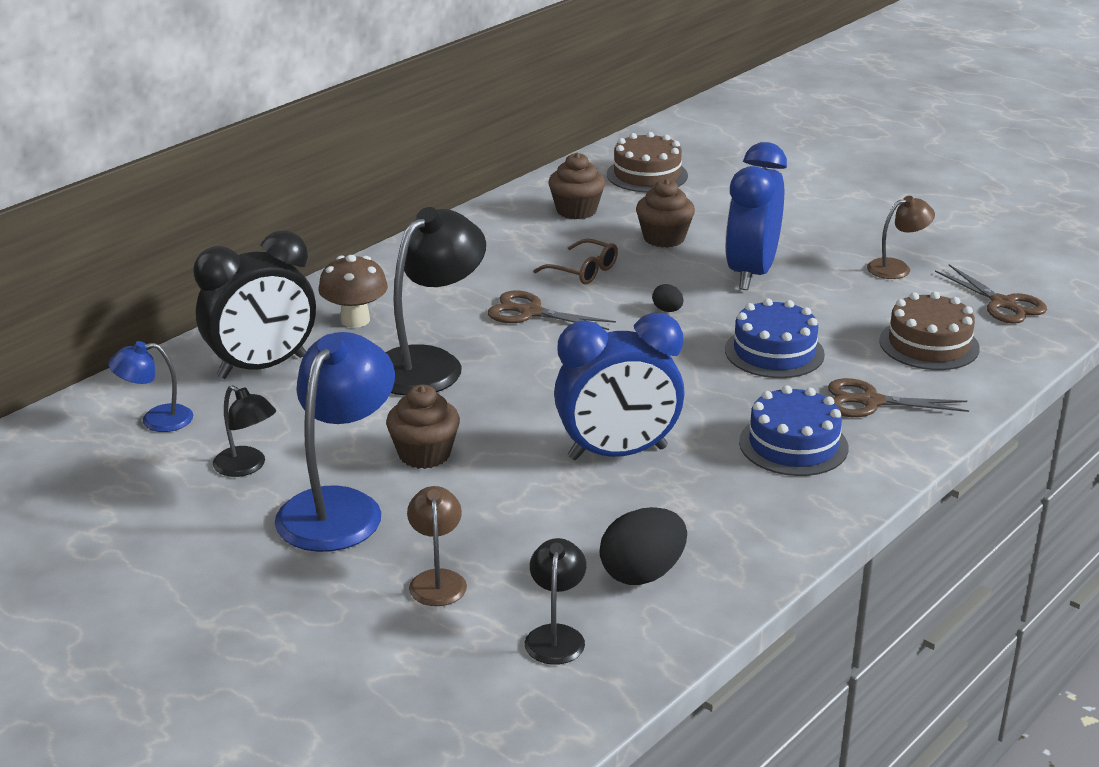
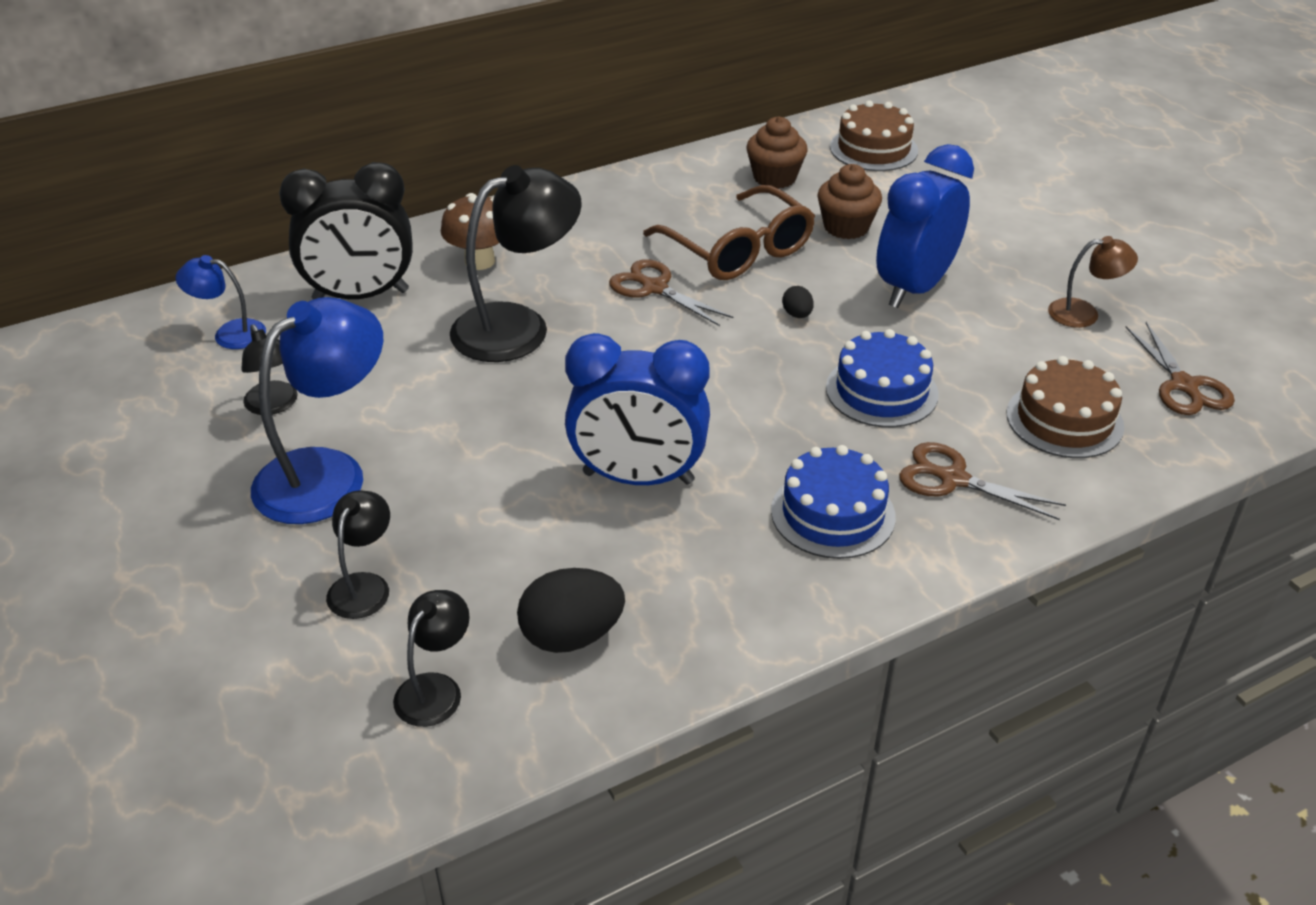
camera: 20 degrees right, 10 degrees up
(424, 454) = (446, 431): brown cupcake -> none
(437, 580) = (364, 585): brown lamp -> black lamp
(583, 271) = (738, 250): brown glasses -> brown glasses, size x1.83

